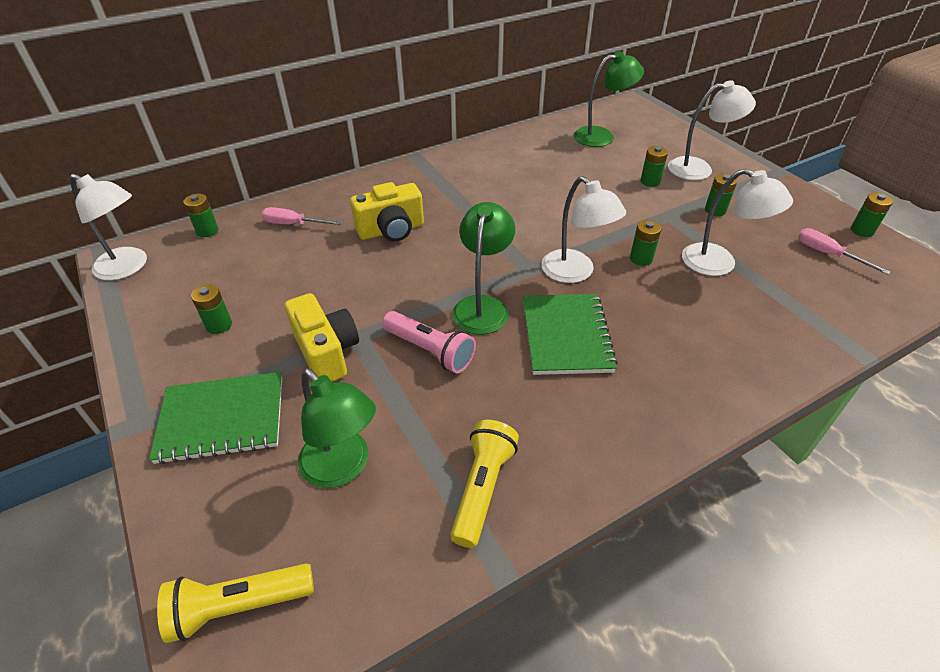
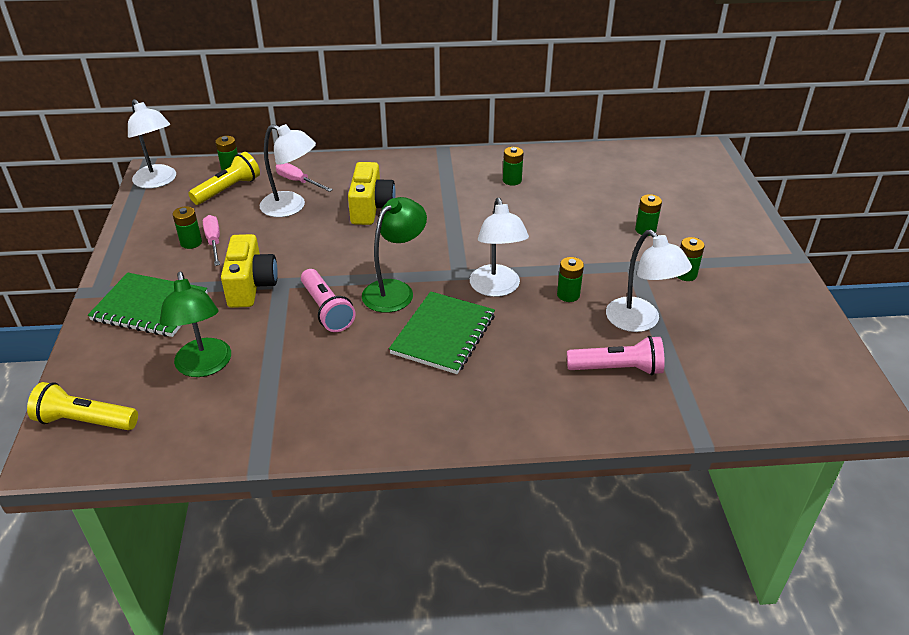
camera: 25 degrees right, 5 degrees down
(391, 230) = (371, 208): yellow camera -> yellow camera turned 90 degrees counterclockwise
(483, 488) = (287, 415): yellow flashlight -> yellow flashlight (228, 190)
(602, 136) = (638, 174): green lamp -> none
(699, 169) = (710, 231): white lamp -> white lamp (291, 207)
(742, 314) = (617, 369): none -> pink flashlight
(827, 254) = (762, 347): pink screwdriver -> pink screwdriver (214, 241)
(862, 230) = (826, 338): green battery -> green battery (512, 180)

